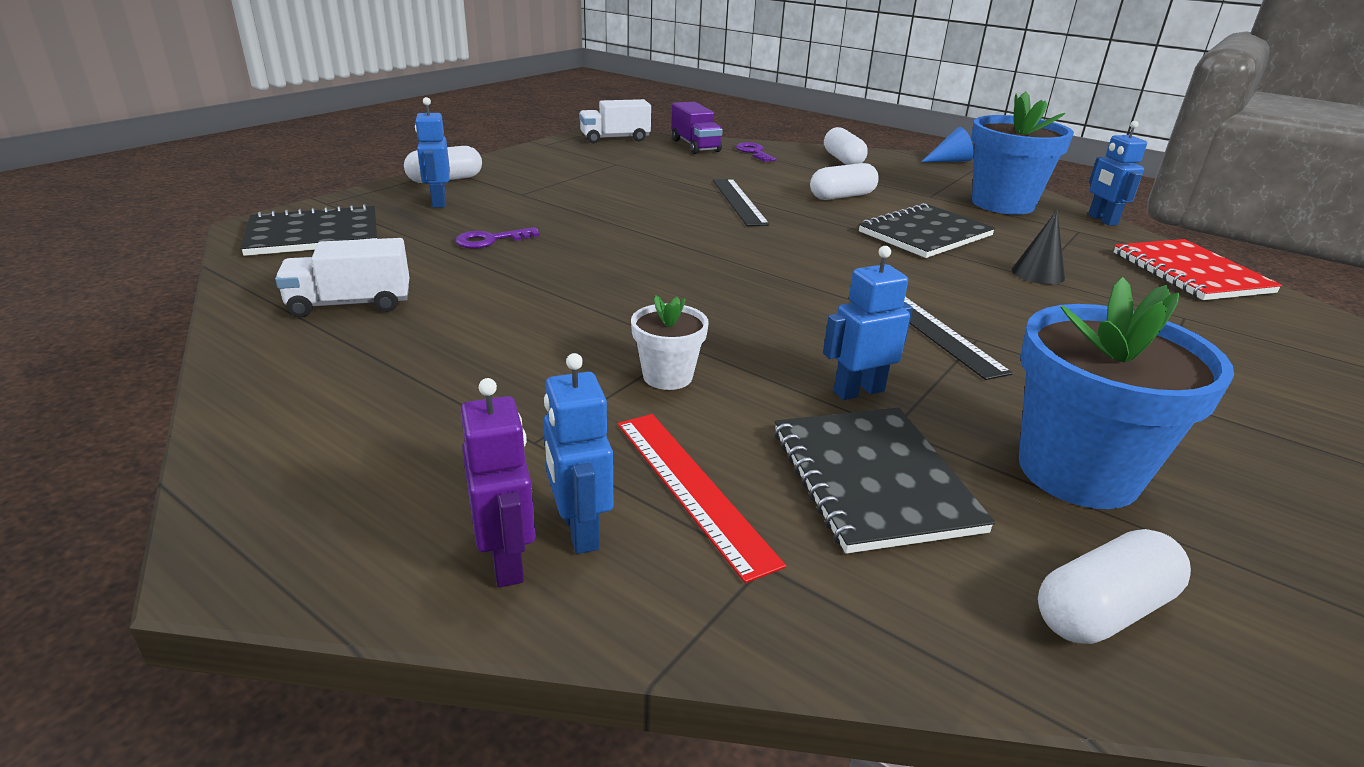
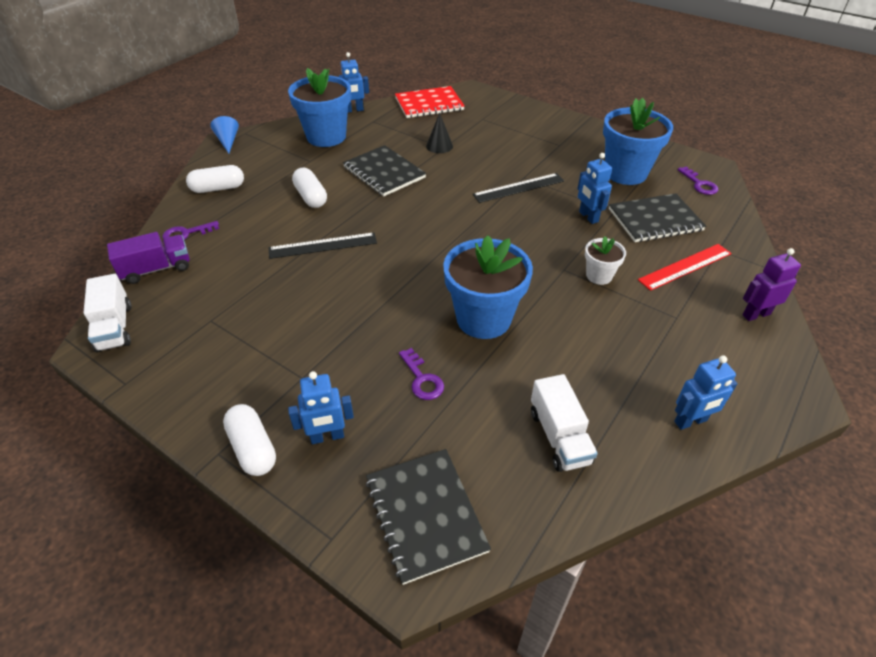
camera: 90 degrees left, 15 degrees up
(579, 530) = (728, 296): blue robot -> blue robot (690, 421)
(582, 277) = (483, 319): none -> blue flower pot
(1103, 610) = (699, 184): white capsule -> purple key

